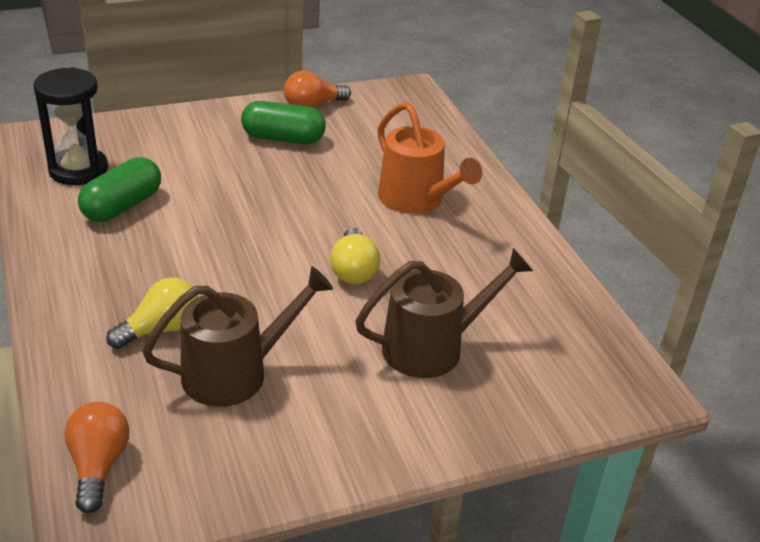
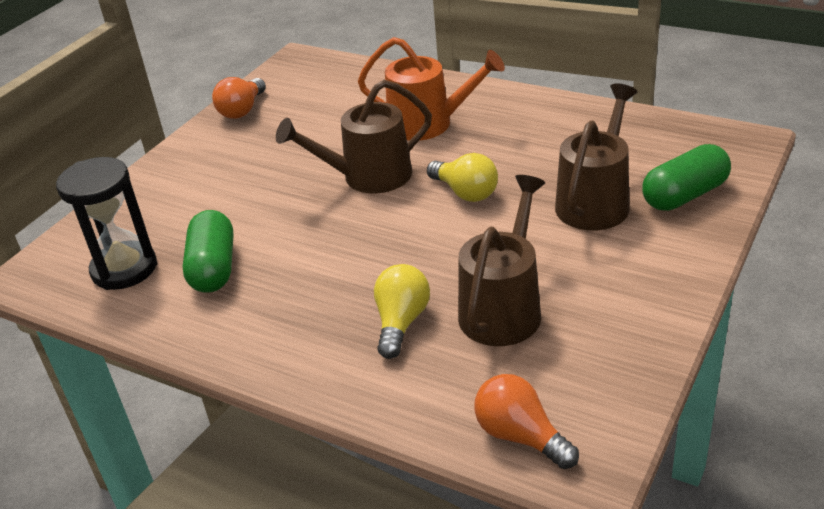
camera: 35 degrees left, 0 degrees up
(283, 138) = (259, 144): green capsule -> green capsule (684, 195)
(311, 211) = (368, 177): none -> brown watering can

